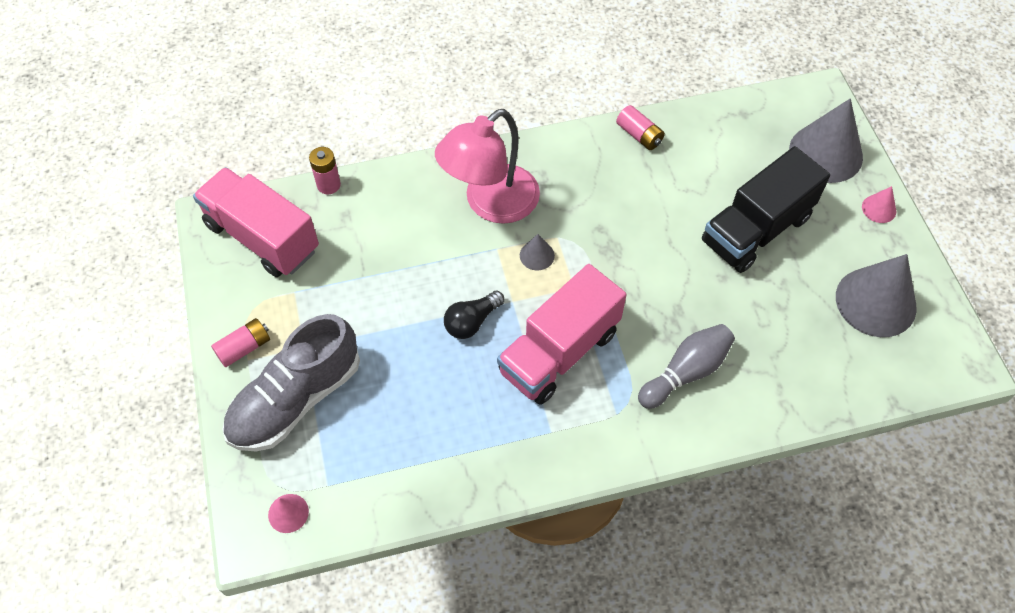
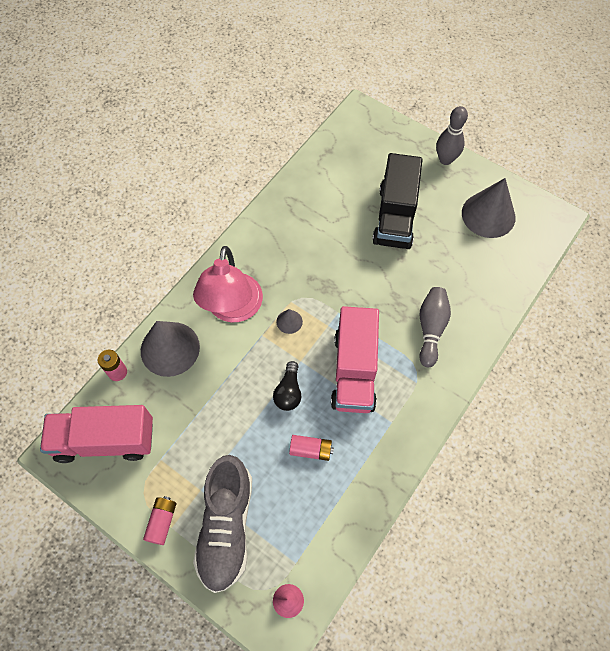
camera: 40 degrees left, 5 degrees up
(639, 135) = (282, 204): pink battery -> pink battery (311, 450)
(825, 153) = (392, 145): grey cone -> grey cone (170, 348)
(879, 209) = (445, 159): pink cone -> grey bowling pin

